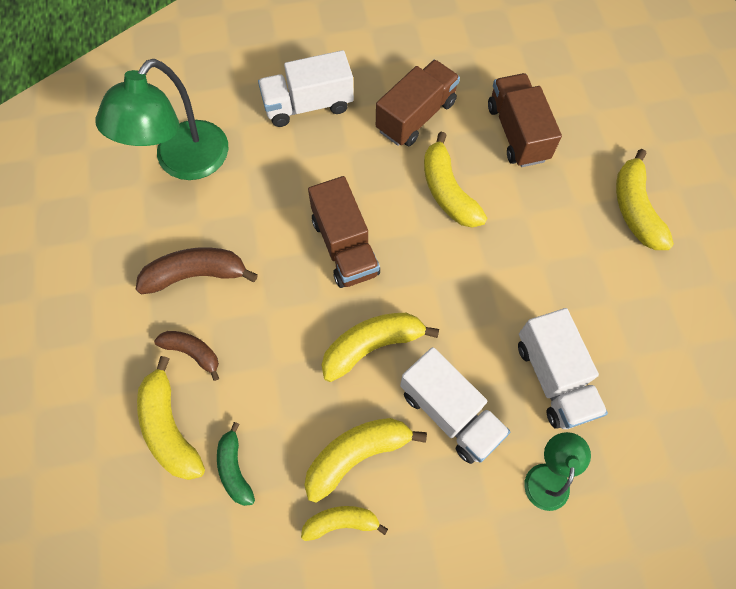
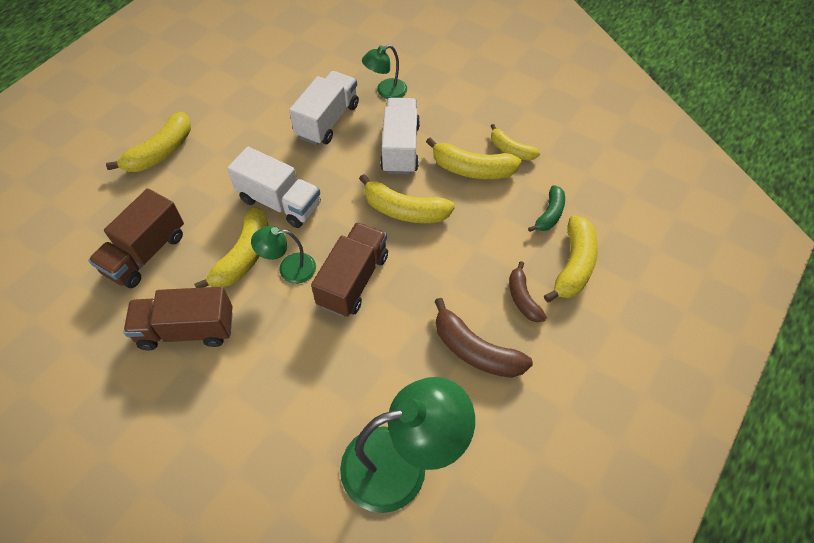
camera: 135 degrees left, 10 degrees down
(308, 105) = (247, 421): white truck -> white truck (280, 202)
(403, 212) = (289, 268): none -> green lamp

